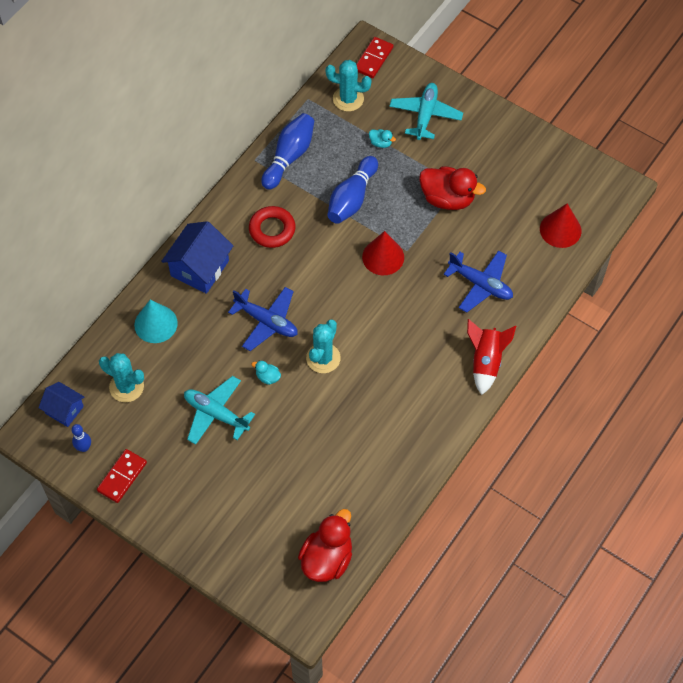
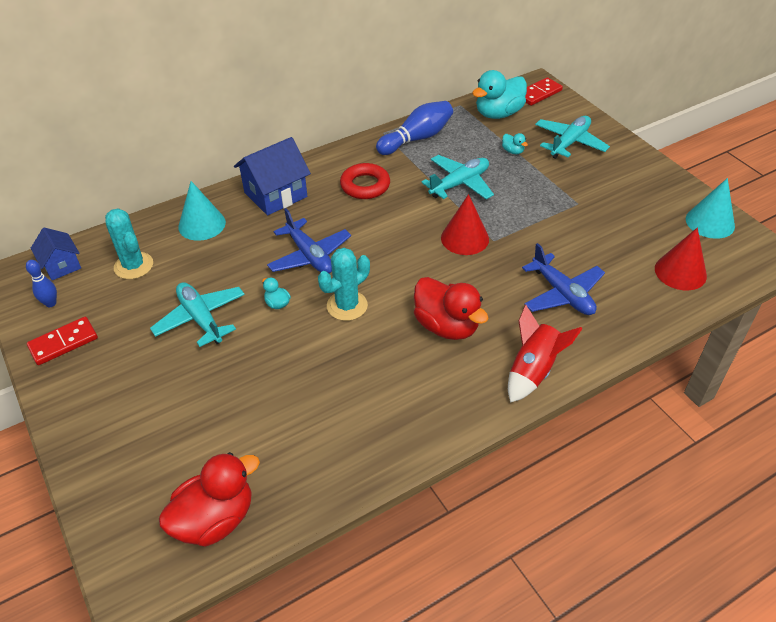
camera: 25 degrees right, 15 degrees down
(348, 99) = (498, 114): turquoise cactus -> turquoise duck
(352, 198) = (459, 184): blue bowling pin -> turquoise plane
(447, 198) = (560, 210): red duck -> red duck (446, 326)
(568, 168) = (710, 222): none -> turquoise cone

